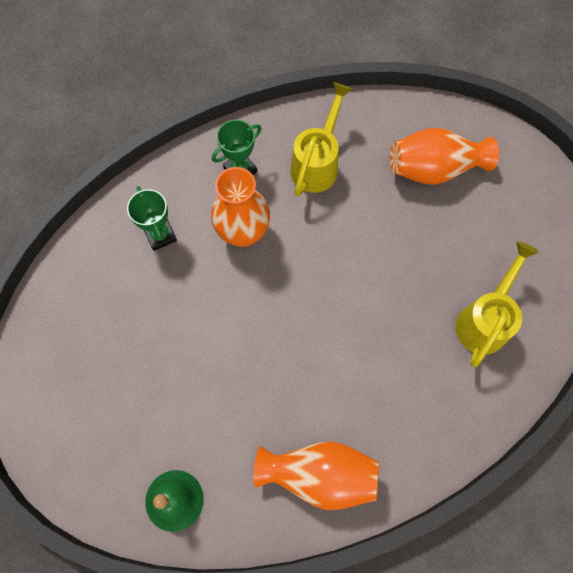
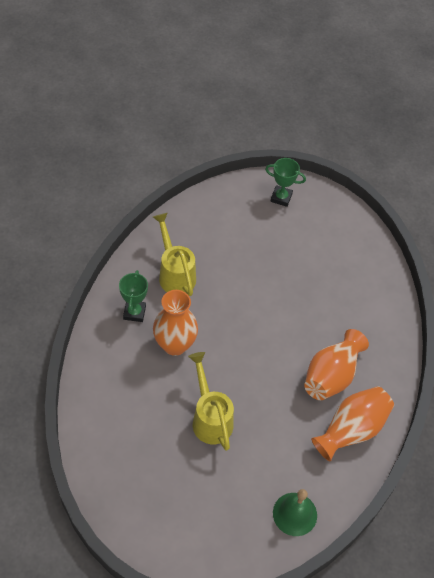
camera: 50 degrees left, 15 degrees down
(160, 235) = (128, 387): green trophy -> green trophy (281, 198)
(434, 169) = (241, 227): orange vase -> orange vase (331, 376)
(485, 319) = (347, 282): yellow watering can -> yellow watering can (210, 417)

